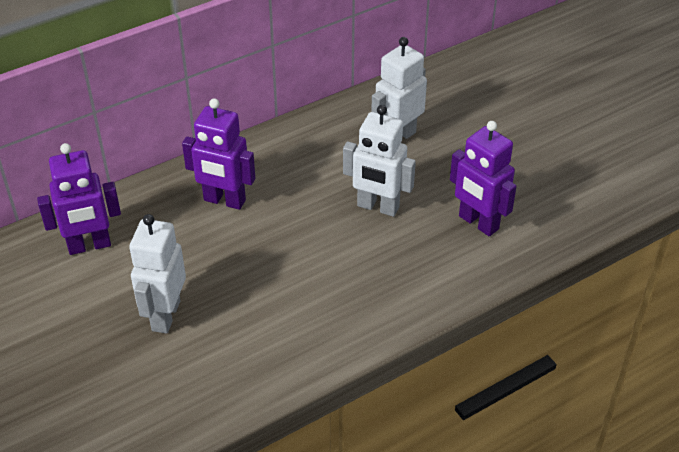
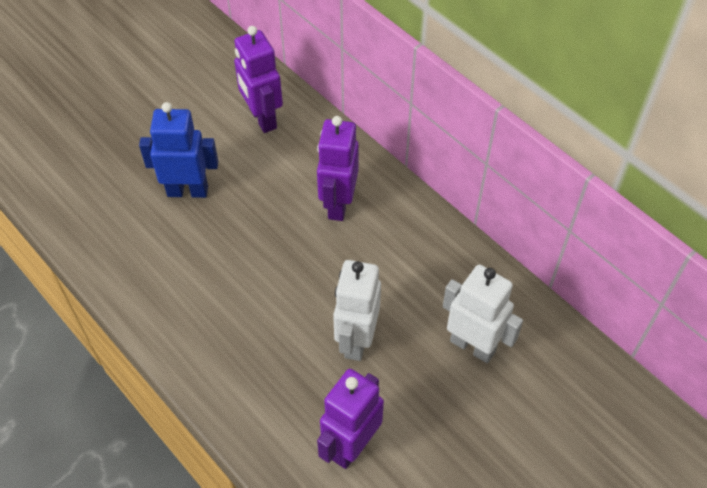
camera: 80 degrees right, 10 degrees up
(165, 315) = (188, 191): white robot -> blue robot

